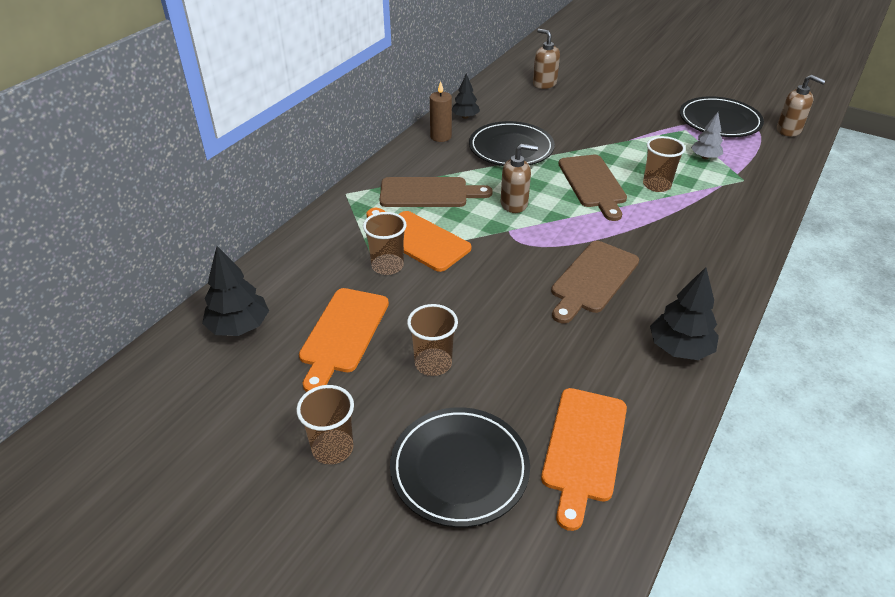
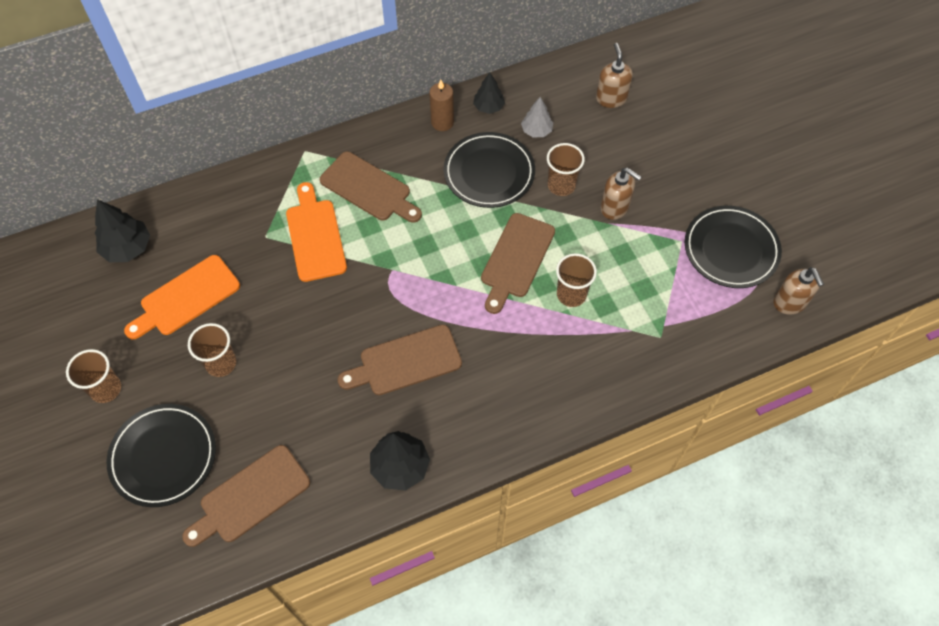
camera: 35 degrees right, 20 degrees up
(387, 266) = (269, 251): brown cup -> brown cup (561, 185)
(514, 204) = (425, 243): brown soap dispenser -> brown soap dispenser (615, 207)
(584, 448) = (251, 496): orange cutting board -> brown cutting board
(705, 157) = (657, 287): grey tree -> grey tree (536, 131)

